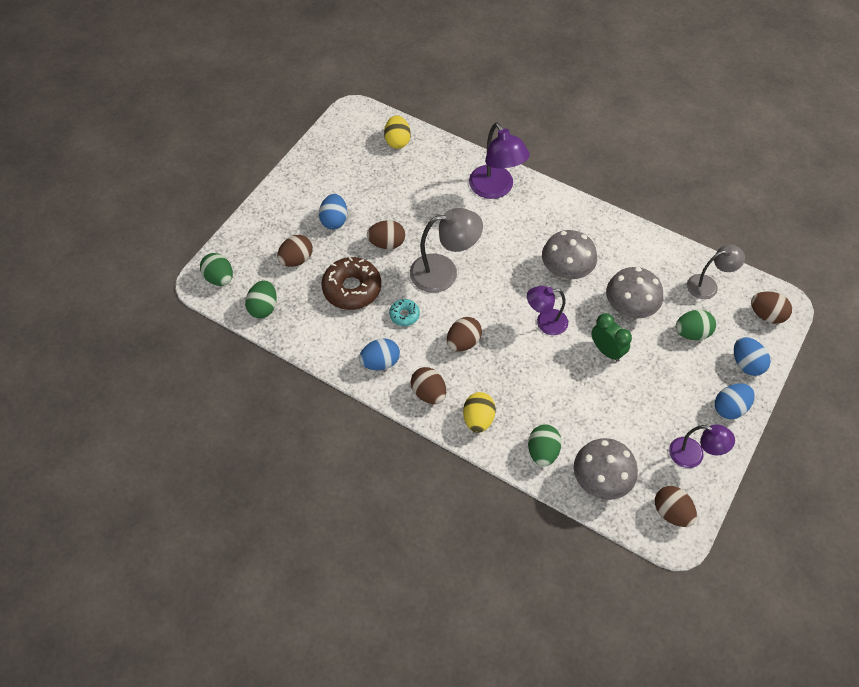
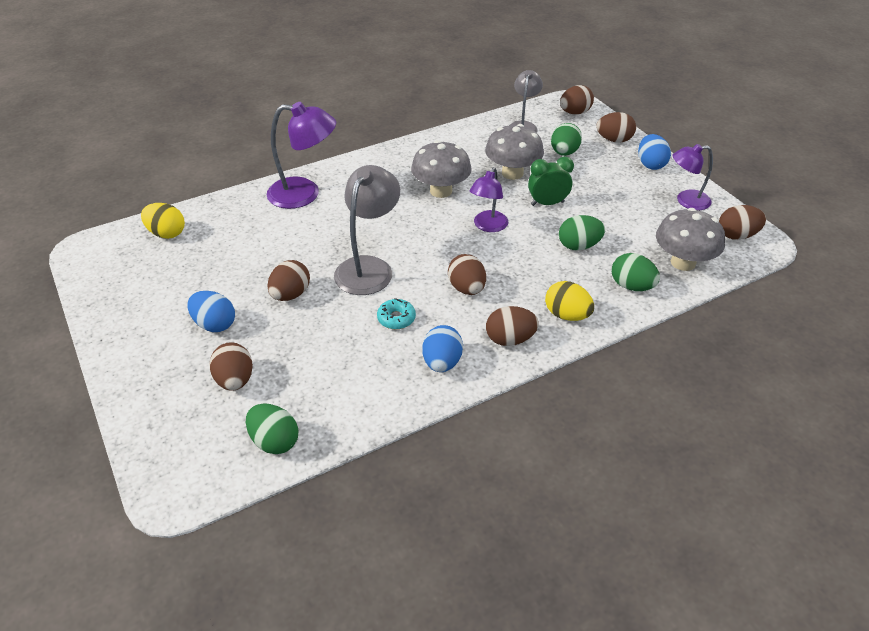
camera: 60 degrees left, 15 degrees down
(219, 278) = (185, 471): green egg -> green egg (579, 246)
(352, 288) = (323, 347): brown donut -> none
(693, 455) = (686, 201): purple lamp -> purple lamp turned 150 degrees counterclockwise
(746, 364) = (614, 140): blue egg -> brown egg

